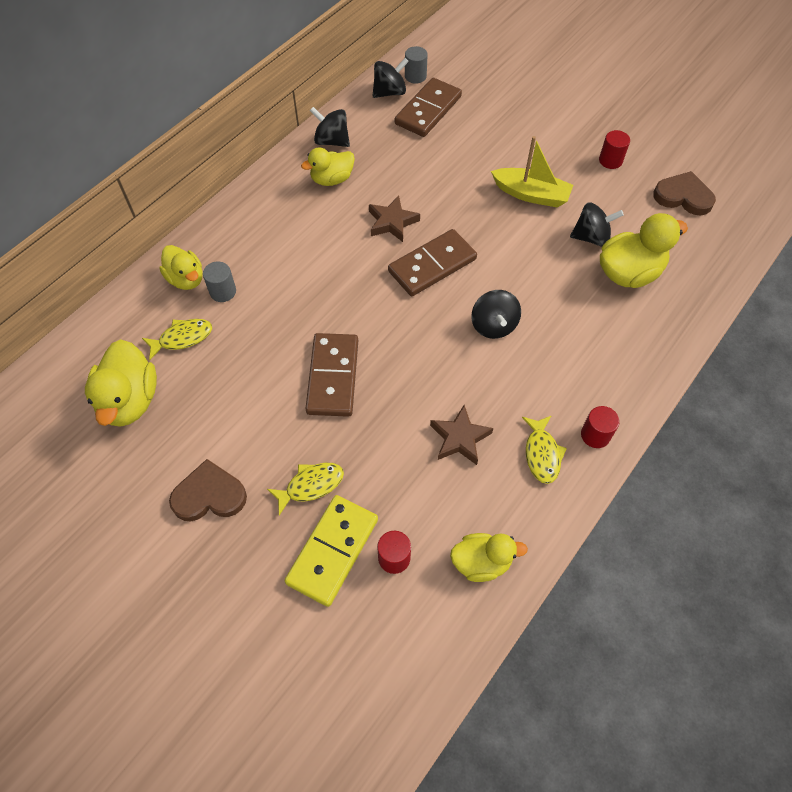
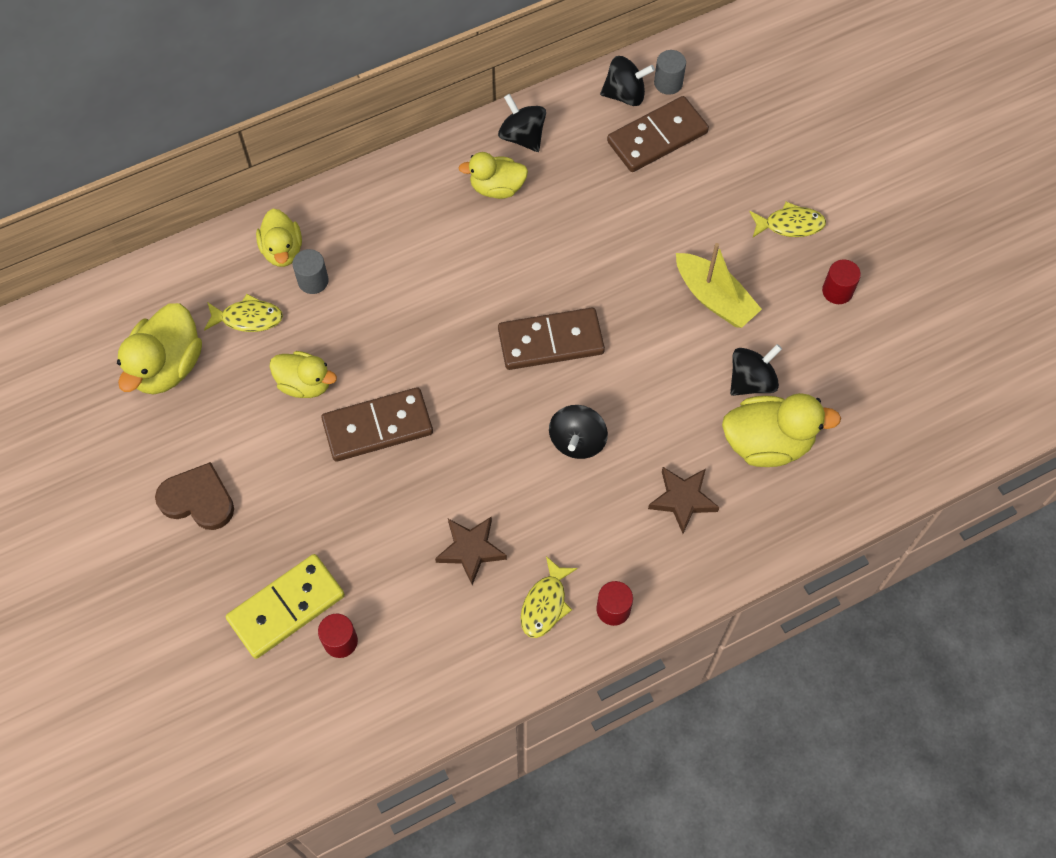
camera: 25 degrees right, 5 degrees up
(311, 485) = (298, 533): yellow fish -> yellow fish (790, 225)
(332, 376) = (377, 426): brown domino -> brown domino turned 45 degrees clockwise
(392, 222) = (535, 270): brown star -> brown star (682, 499)
(481, 562) = (421, 684): yellow duck -> yellow duck (305, 384)
(591, 237) = (751, 381): black spinning top -> black spinning top turned 60 degrees counterclockwise
(683, 196) = (895, 374): brown heart -> none

